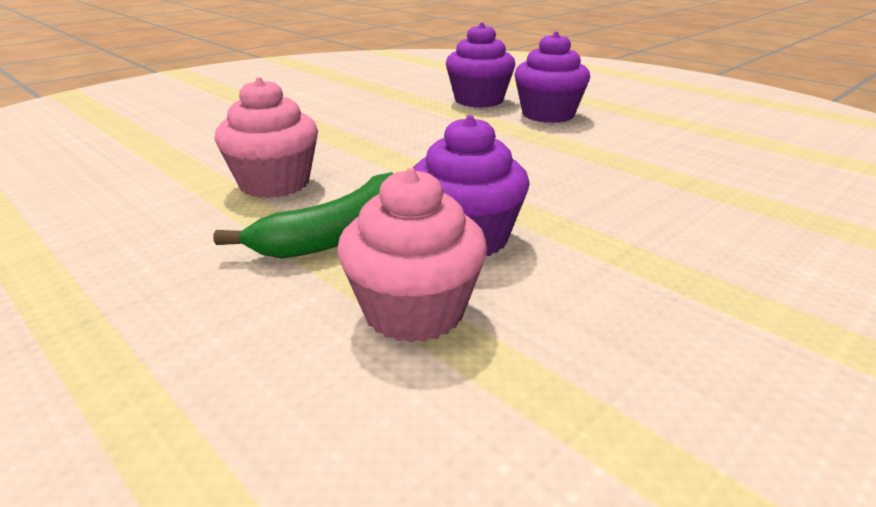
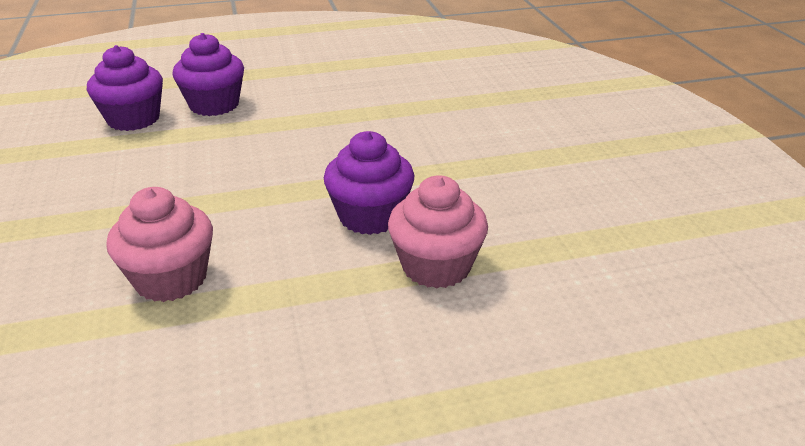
camera: 60 degrees left, 5 degrees up
(337, 235) = (307, 270): green banana -> none

